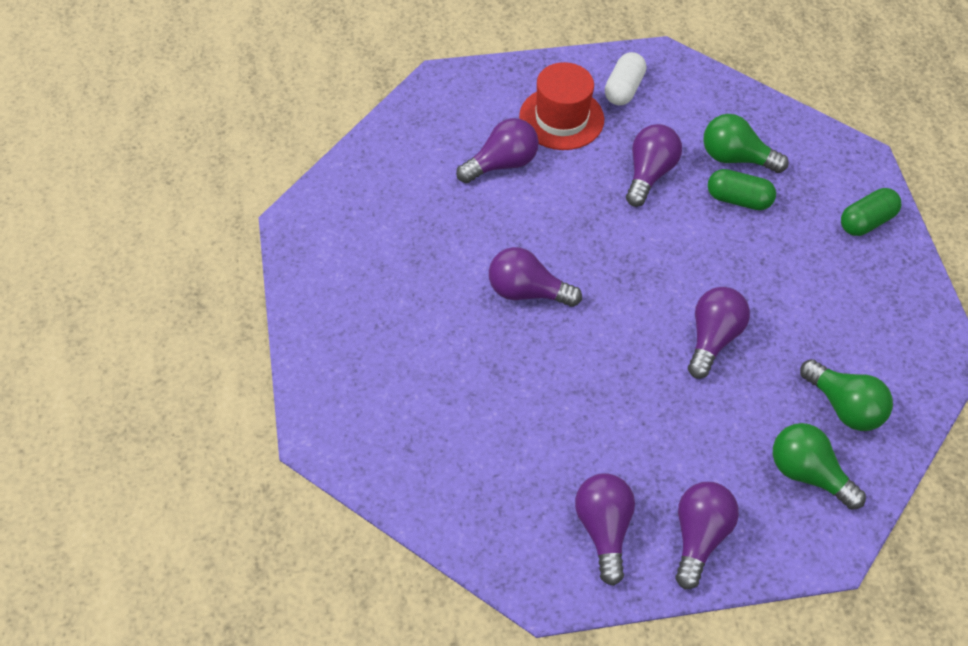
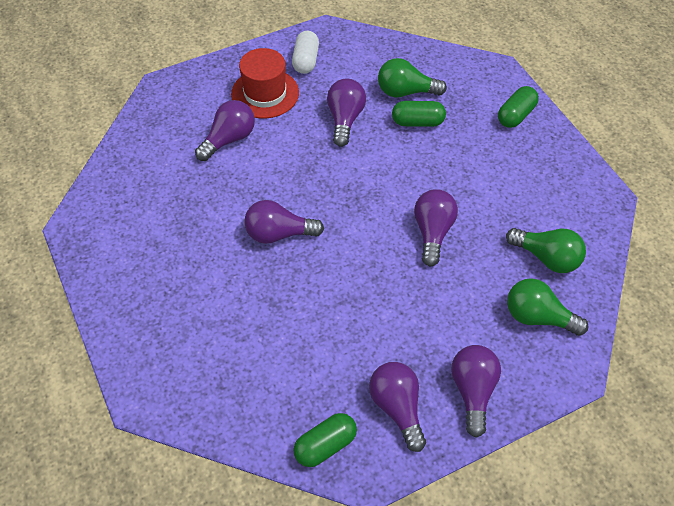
camera: 15 degrees left, 0 degrees up
(507, 548) = (325, 445): none -> green capsule

